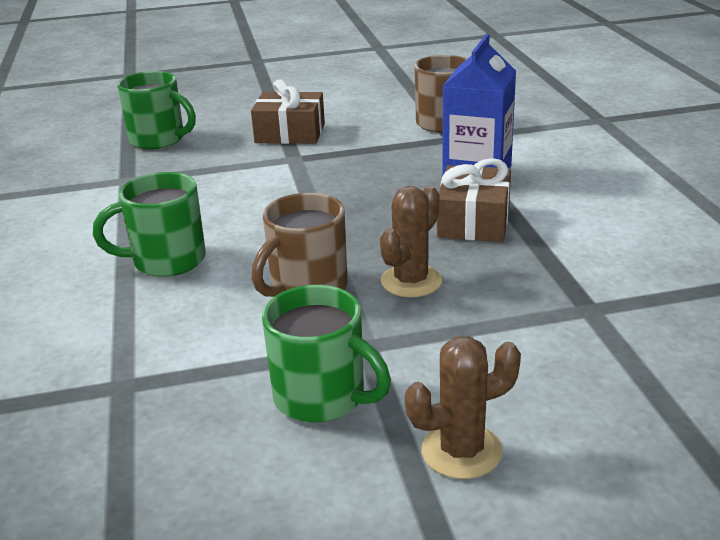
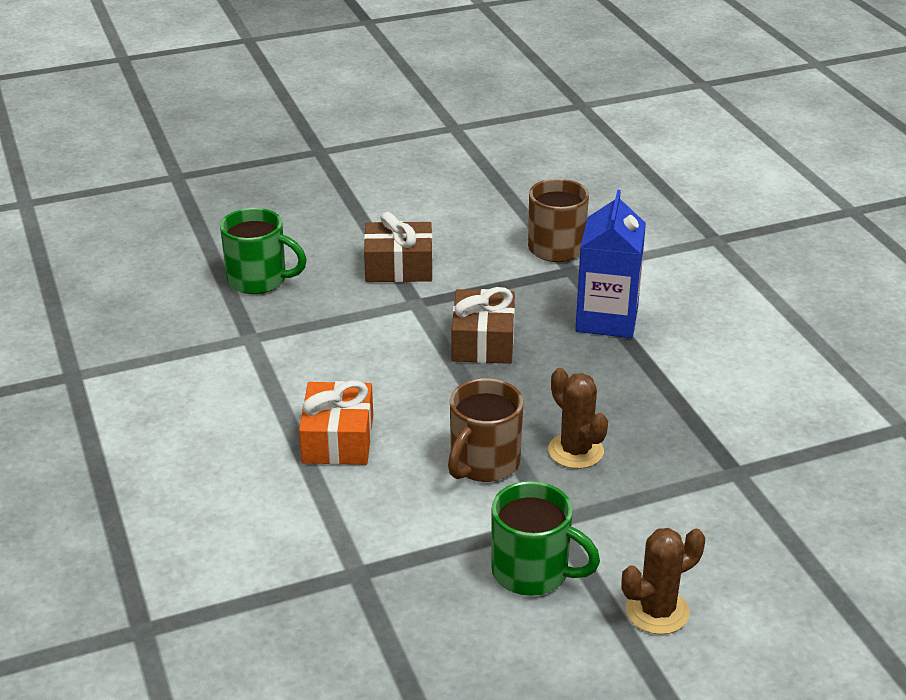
camera: 10 degrees left, 5 degrees up
(166, 261) = (338, 439): green mug -> orange gift
(411, 281) = (575, 451): brown cactus -> brown cactus turned 60 degrees counterclockwise
(473, 221) = (616, 379): brown gift -> brown gift (483, 342)

